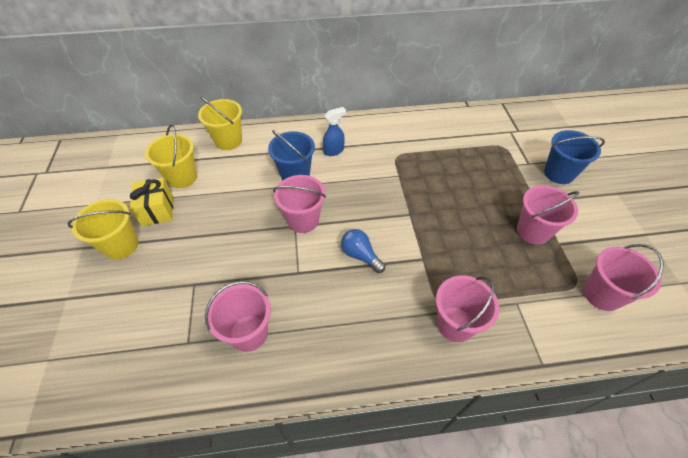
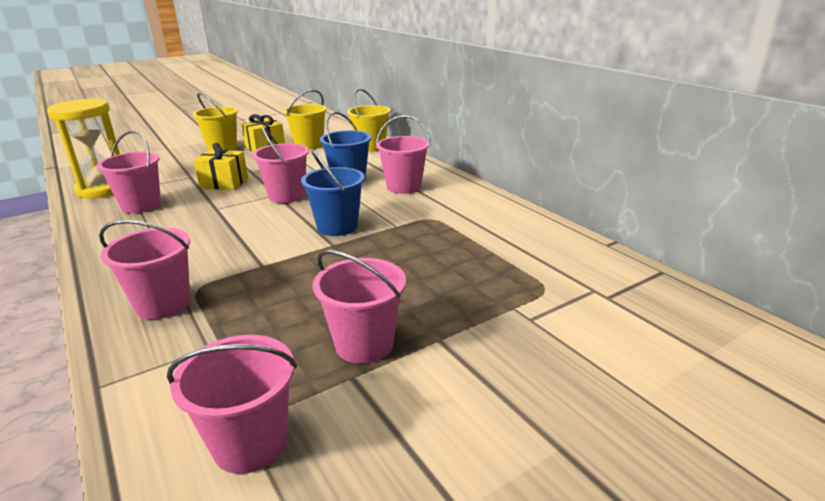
camera: 65 degrees right, 25 degrees down
(167, 370) = (104, 189): none -> yellow hourglass
(237, 258) = (224, 183): none -> yellow gift
(334, 151) = (404, 187): blue spray bottle -> pink bucket
(360, 255) = (251, 231): blue light bulb -> none
(558, 173) = (538, 356): blue bucket -> blue bucket (337, 227)

